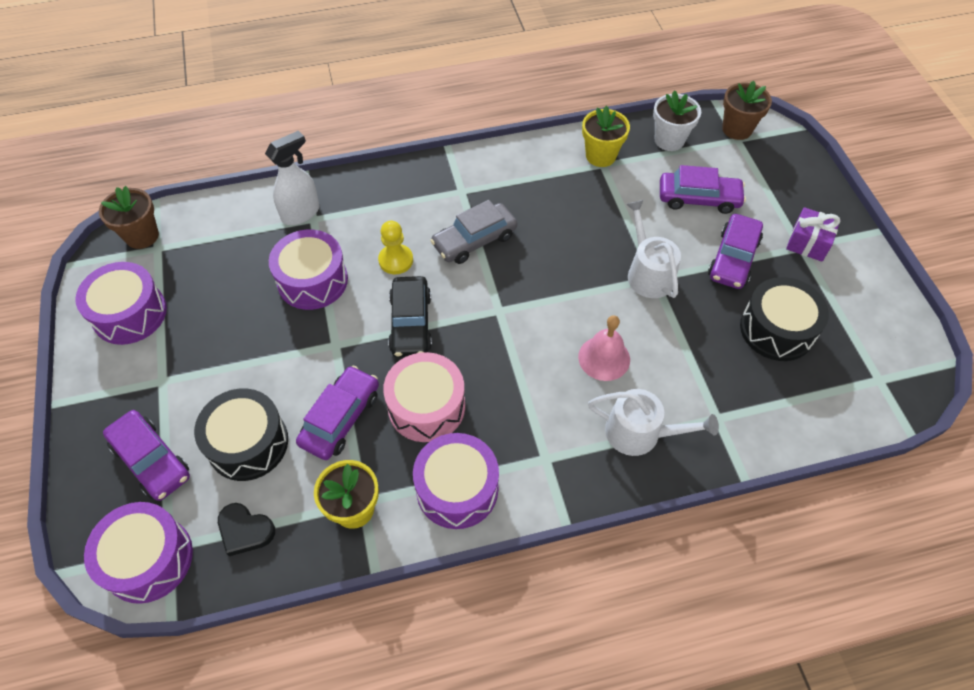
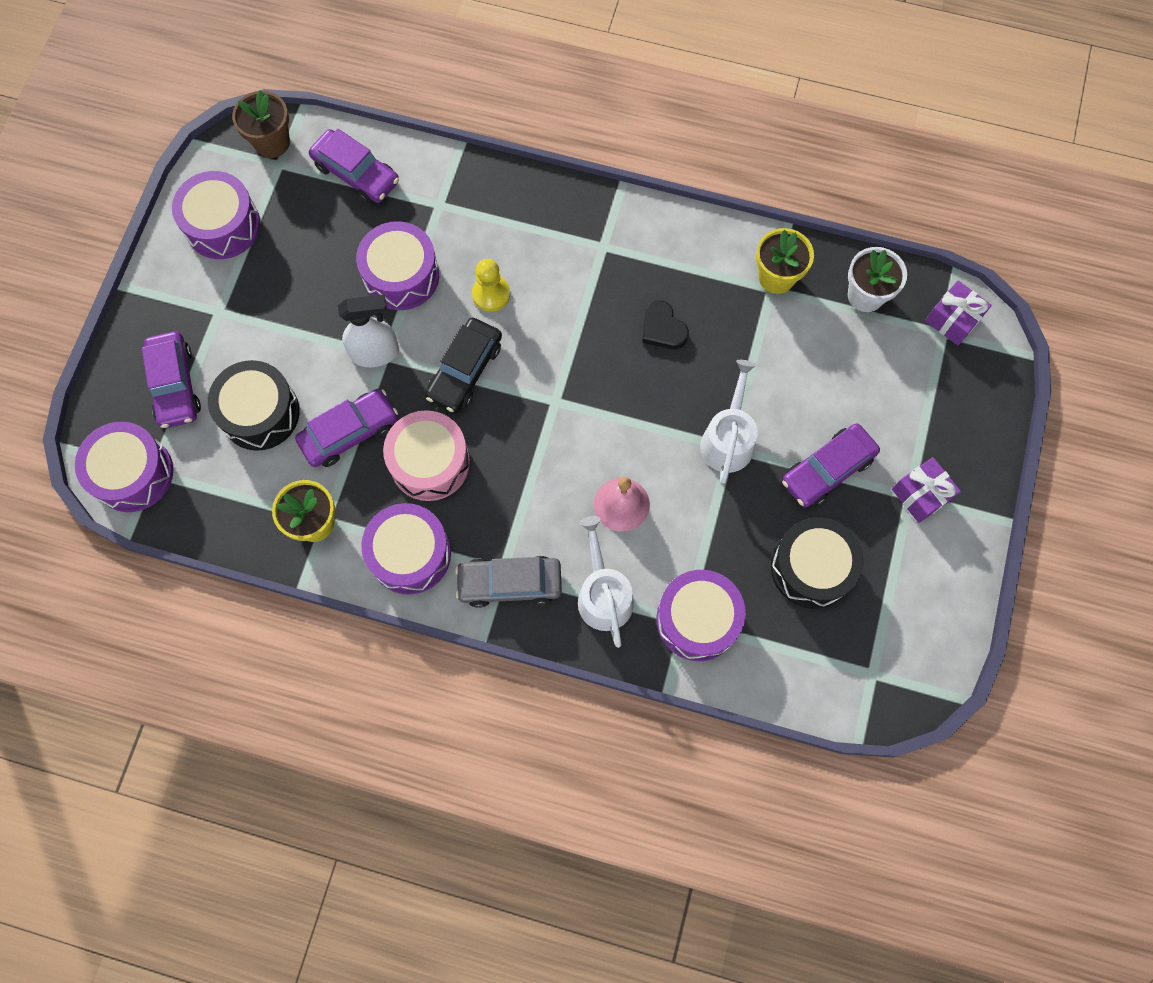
camera: 30 degrees right, 15 degrees up
(245, 530) = (218, 492): black heart -> black heart (663, 328)
(301, 213) = (431, 192): white spray bottle -> white spray bottle (376, 353)
(474, 240) = (580, 311): grey car -> grey car (510, 583)
(640, 433) = (603, 594): white watering can -> white watering can turned 150 degrees counterclockwise
(698, 198) = (844, 383): purple car -> purple car (356, 173)
(725, 411) = (697, 619): none -> purple drum
(737, 129) = (952, 319): brown flower pot -> purple gift

